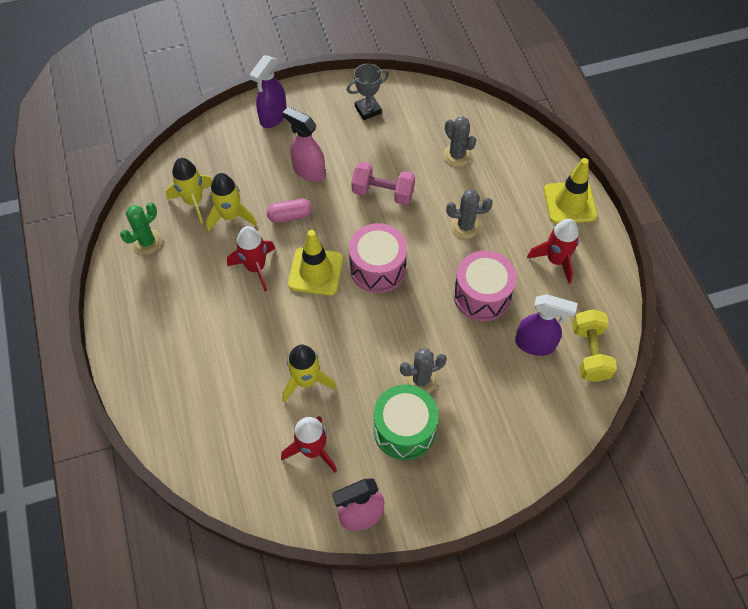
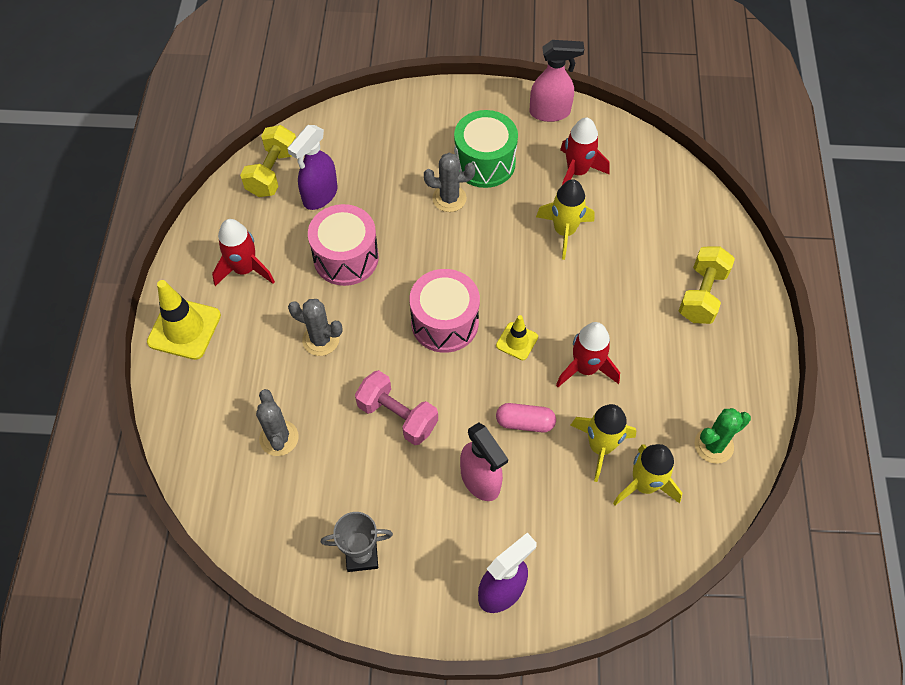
camera: 160 degrees left, 0 degrees up
(171, 359) = (702, 295): none -> yellow dumbbell
(315, 271) = (517, 341): yellow traffic cone -> yellow traffic cone, size x0.57
(535, 344) = (320, 196): purple spray bottle -> purple spray bottle turned 90 degrees counterclockwise

